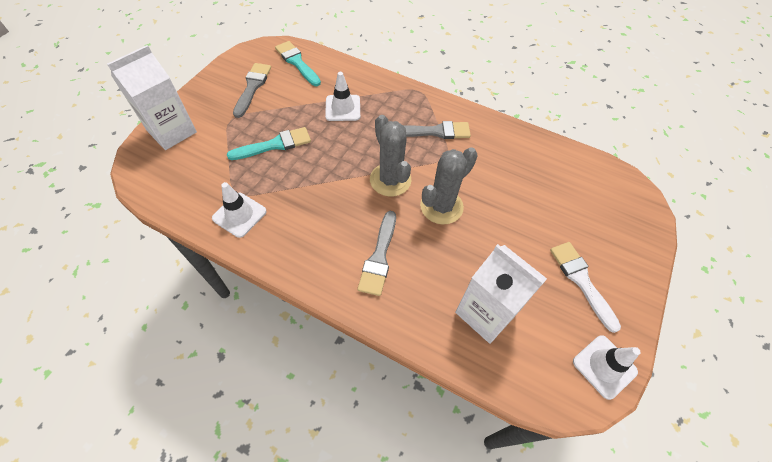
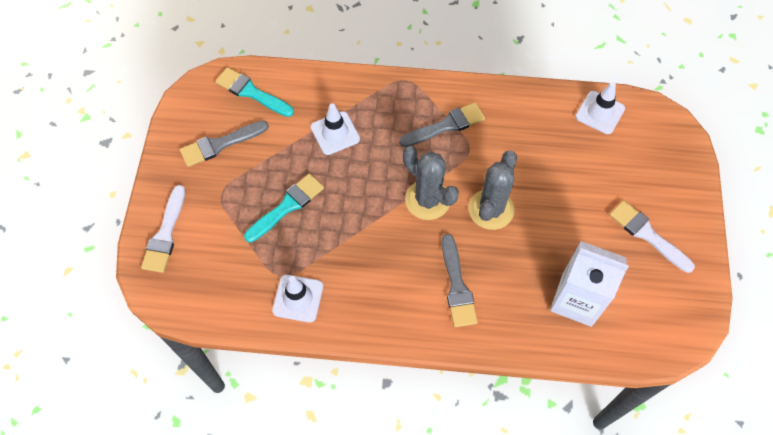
camera: 20 degrees left, 5 degrees up
(172, 131) = (165, 234): white carton -> white brush
(252, 87) = (220, 144): grey brush -> grey brush turned 105 degrees counterclockwise
(604, 366) = (692, 306): white traffic cone -> white traffic cone (600, 113)

